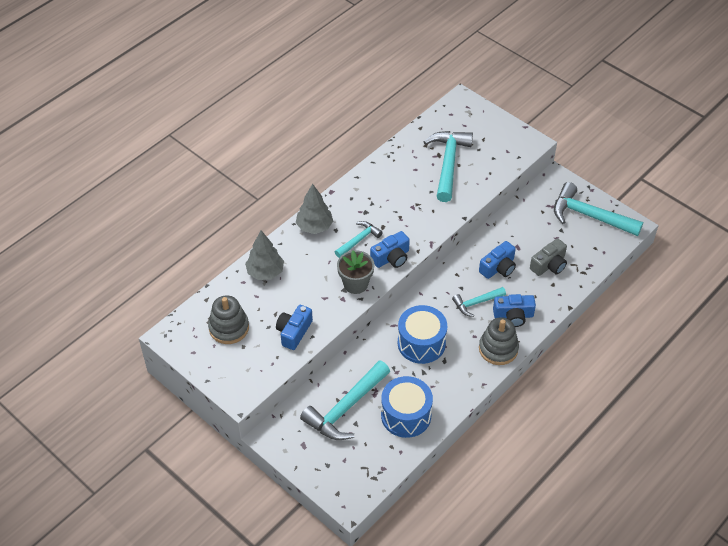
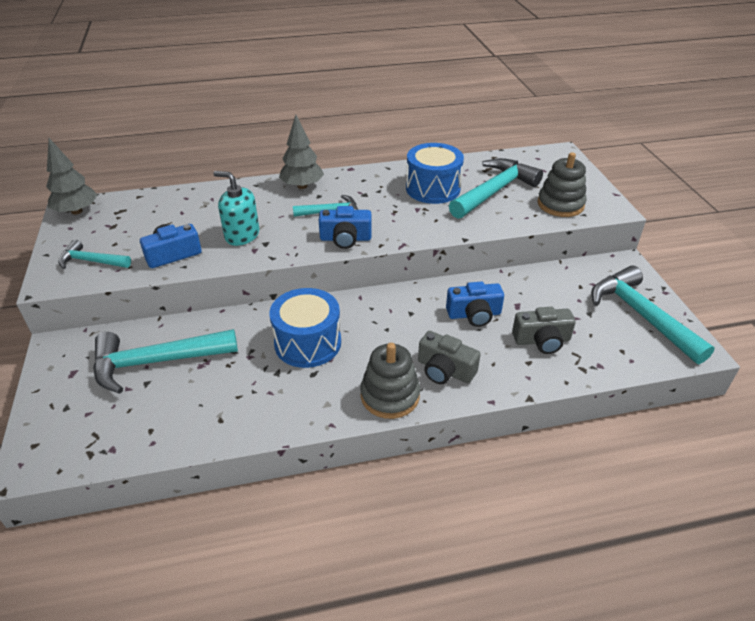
camera: 35 degrees right, 10 degrees down
(229, 328) = (124, 224): grey stacking toy -> grey stacking toy (560, 204)
(265, 272) = (214, 199): grey tree -> grey tree (76, 211)
(321, 292) = (242, 235): none -> turquoise soap dispenser
(355, 284) = (282, 244): grey flower pot -> none
(406, 415) = (205, 406): blue drum -> blue drum (433, 188)
(476, 303) = (412, 335): turquoise hammer -> turquoise hammer (91, 261)
(513, 315) = (445, 370): blue camera -> grey camera

